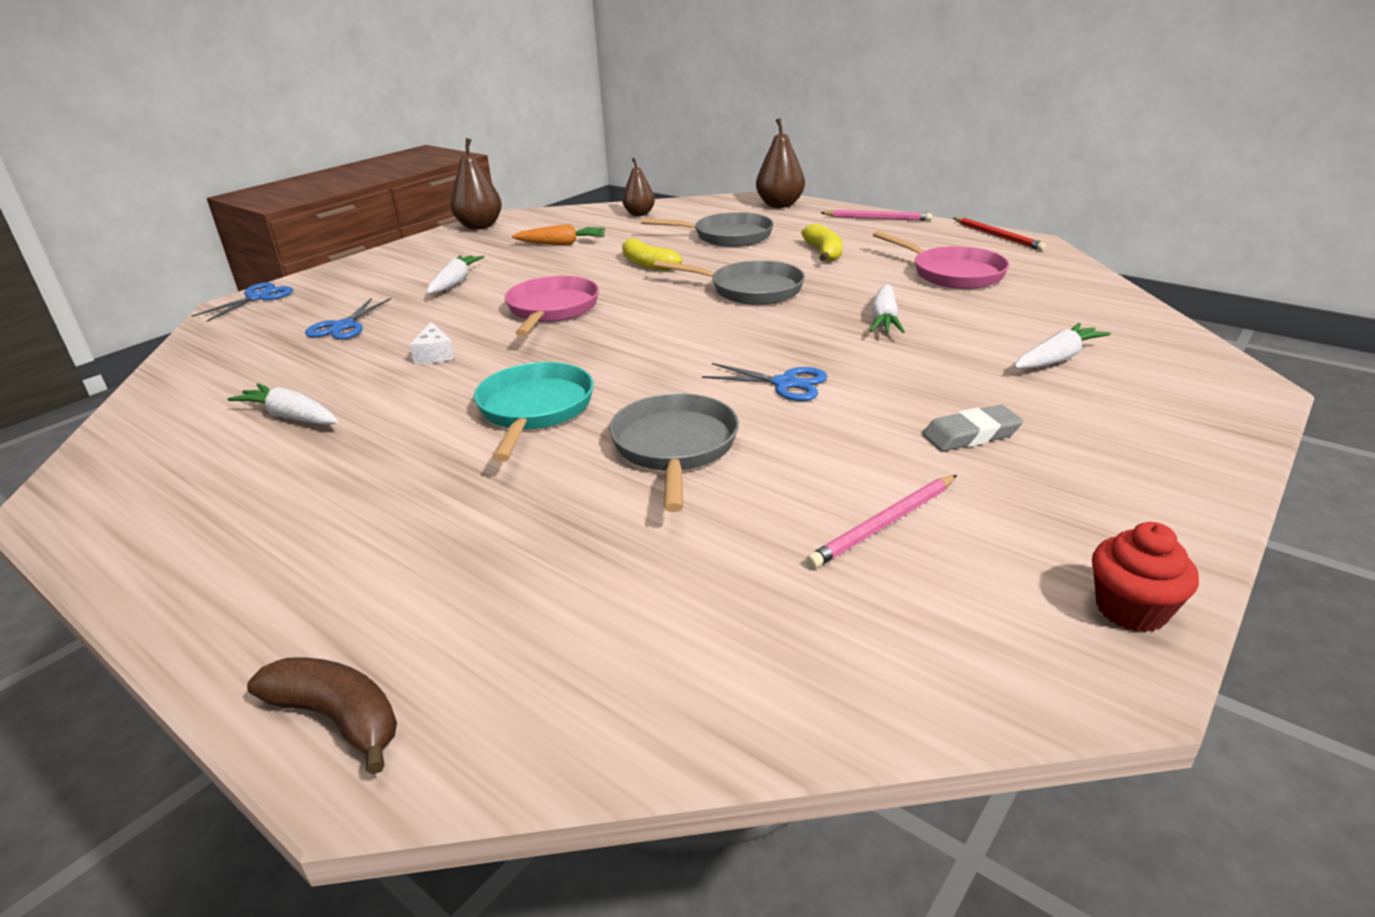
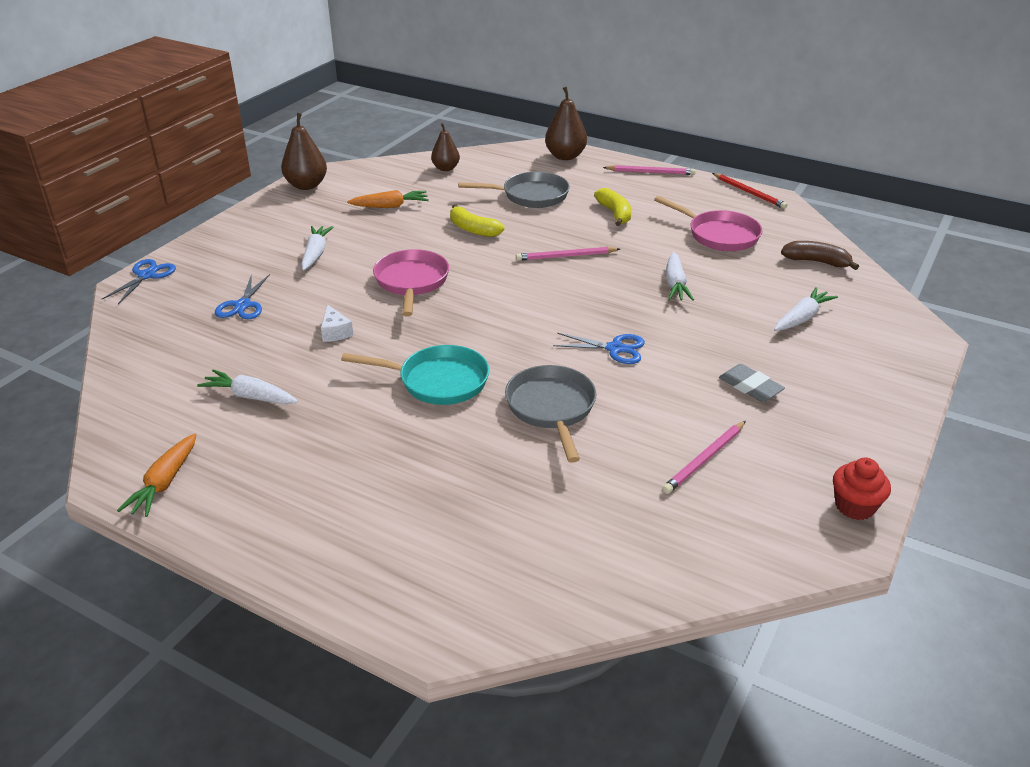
camera: 10 degrees left, 5 degrees up
(117, 509) = (164, 483): none -> orange carrot
(337, 718) = (409, 611): brown banana -> brown banana (816, 262)
(535, 410) = (438, 381): turquoise pan -> turquoise pan turned 105 degrees clockwise
(750, 290) = (565, 256): grey pan -> pink pencil
(971, 434) = (750, 387): grey eraser -> grey eraser turned 75 degrees clockwise

